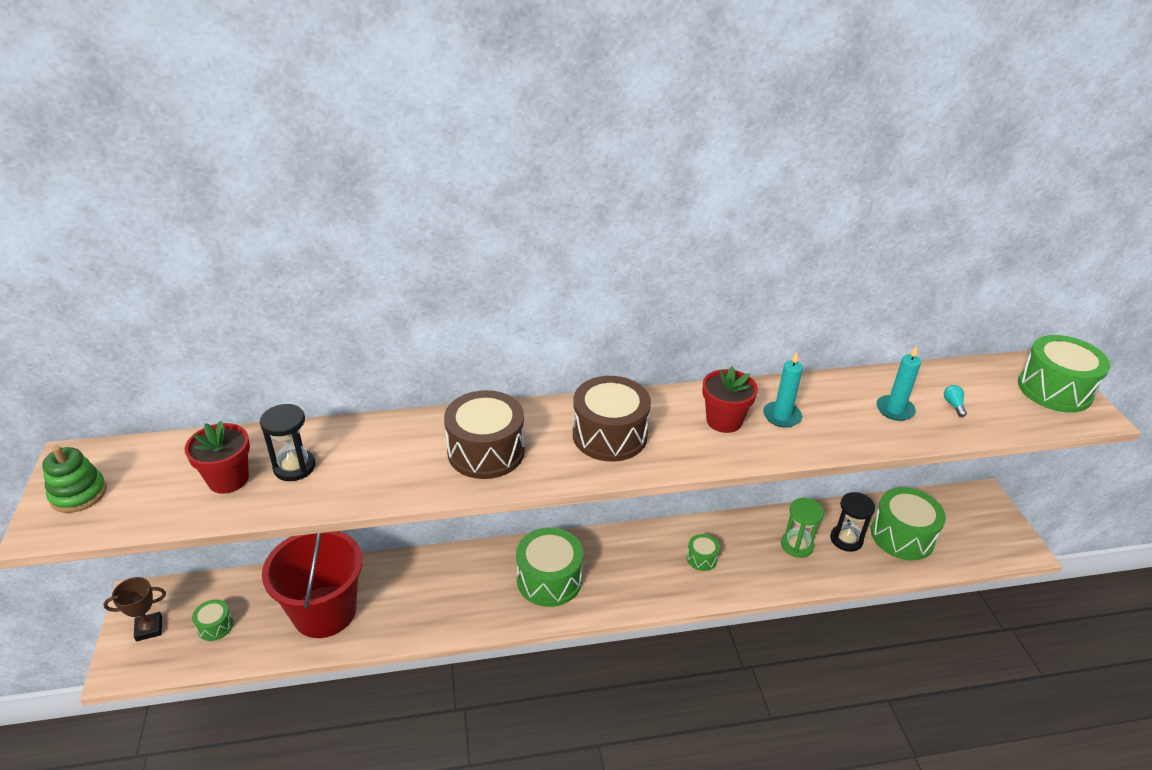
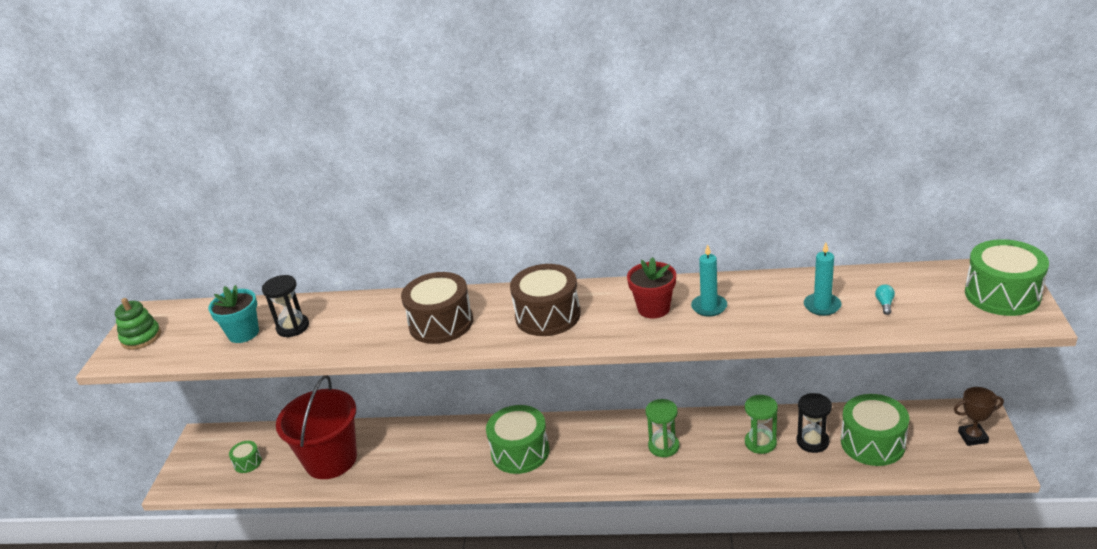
camera: 20 degrees right, 5 degrees down
(149, 629) = (201, 460): brown trophy -> brown trophy (973, 437)
(228, 479) = (243, 333): red flower pot -> turquoise flower pot
(701, 558) = (663, 446): green drum -> green hourglass

